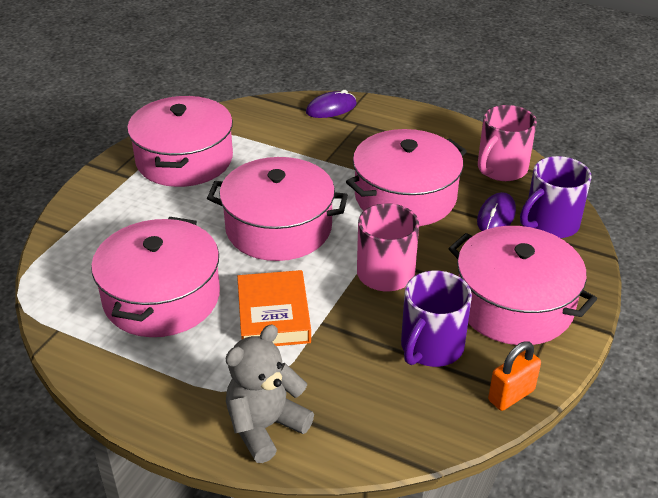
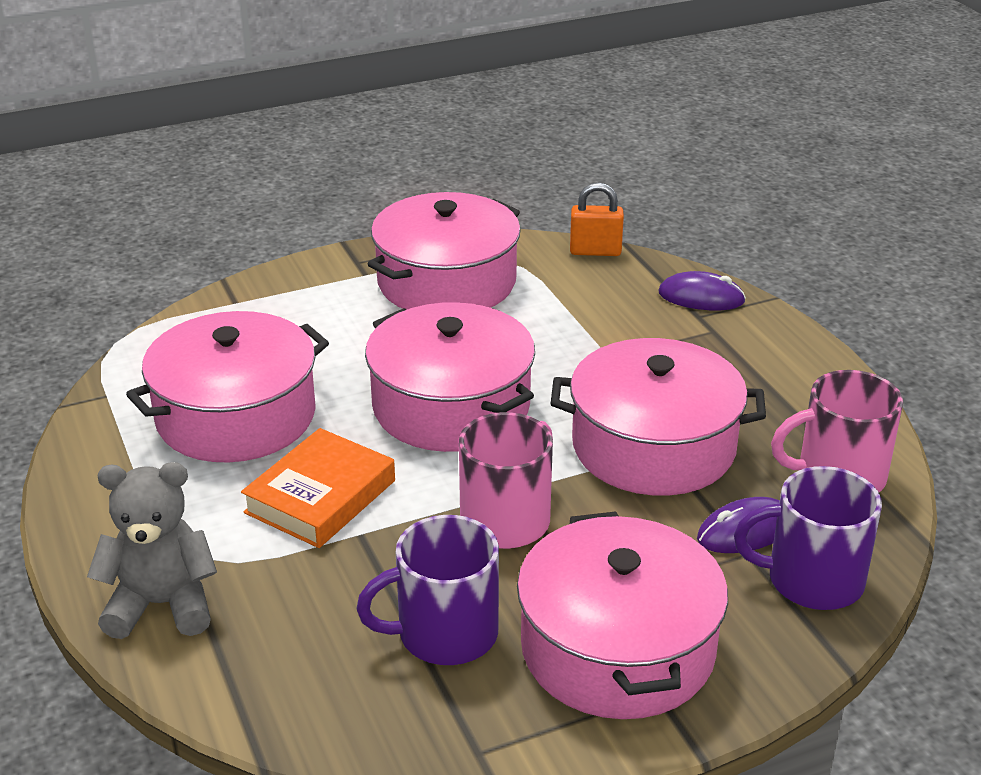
camera: 40 degrees right, 5 degrees down
(511, 395) = (464, 747): orange padlock -> orange padlock (595, 251)

